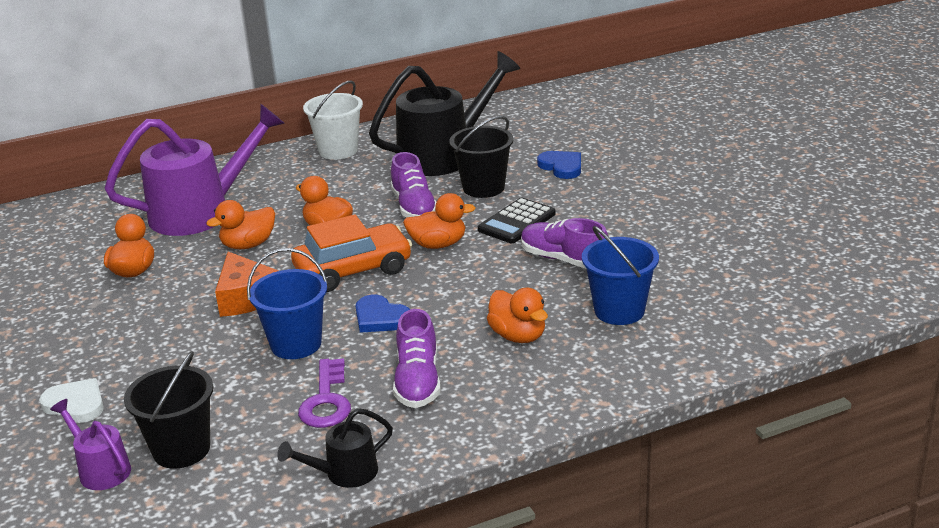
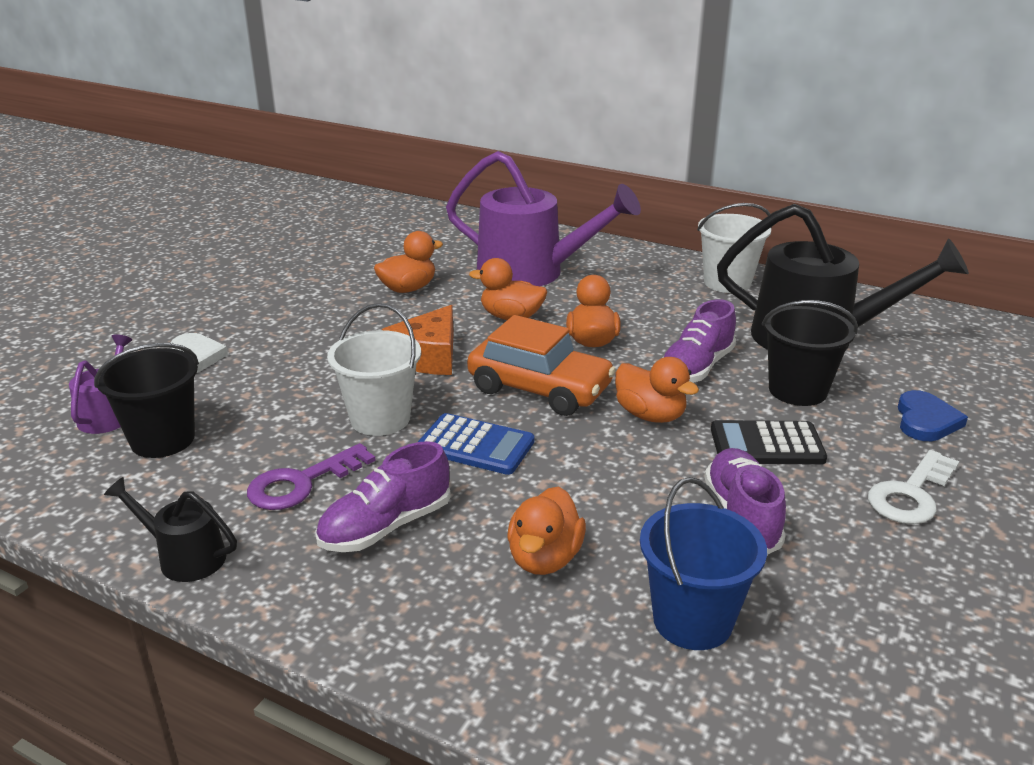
camera: 50 degrees right, 0 degrees up
(296, 344) = (380, 419): blue bucket -> white bucket
(380, 318) = (475, 445): blue heart -> blue calculator
(609, 203) = (910, 494): none -> white key

